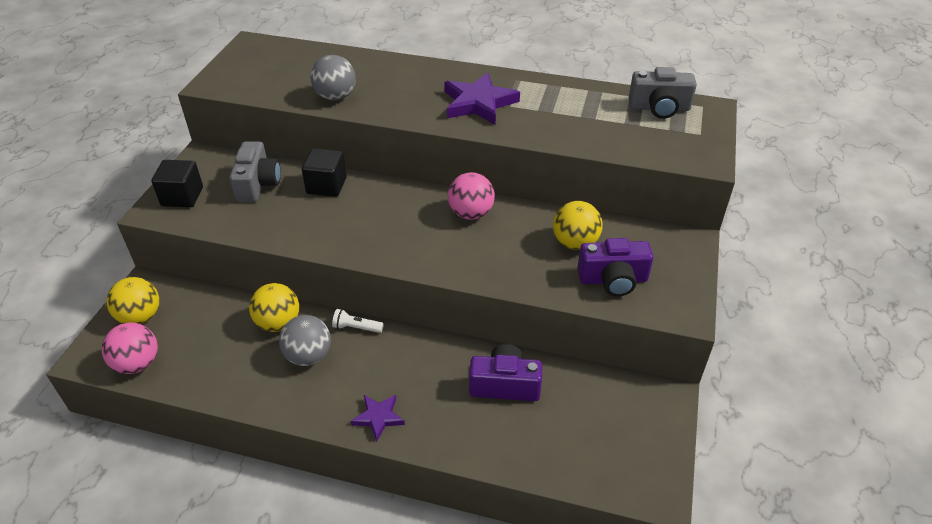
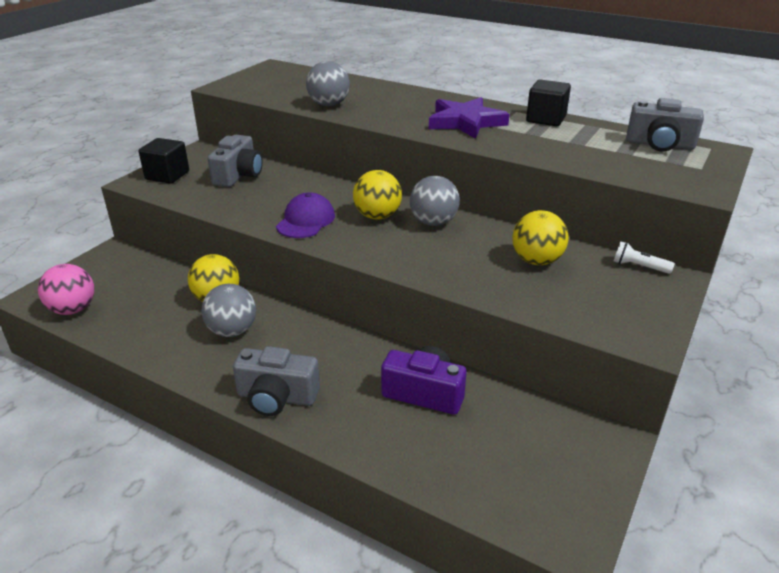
camera: 15 degrees right, 10 degrees down
(140, 317) = (96, 274): yellow ball -> yellow ball (377, 216)
(326, 185) = (301, 184): black cube -> black cube (546, 119)
(350, 232) = (306, 221): none -> purple cap
(356, 327) = (290, 315): white flashlight -> white flashlight (639, 267)
(378, 417) = (277, 397): purple star -> grey camera
(471, 213) = (433, 222): pink ball -> grey ball
(613, 280) = (569, 298): purple camera -> none

